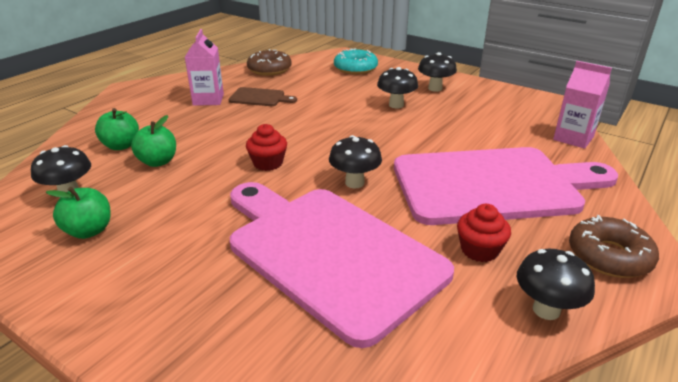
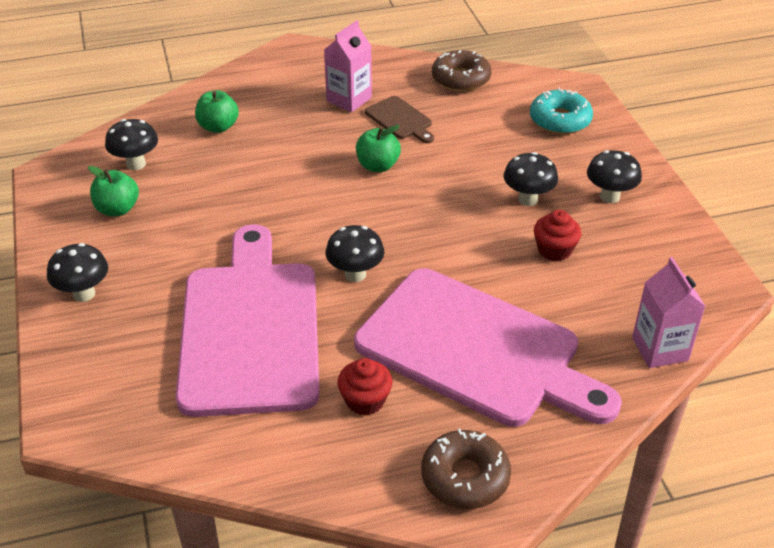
camera: 40 degrees right, 10 degrees up
(158, 162) = (227, 162): green apple -> green apple (378, 166)
(268, 163) = (310, 211): red cupcake -> red cupcake (554, 250)
(546, 310) = (339, 477): black mushroom -> black mushroom (84, 294)

